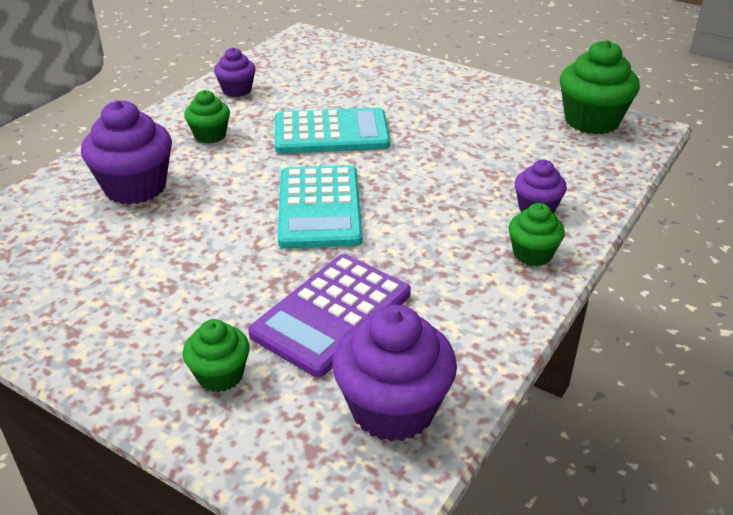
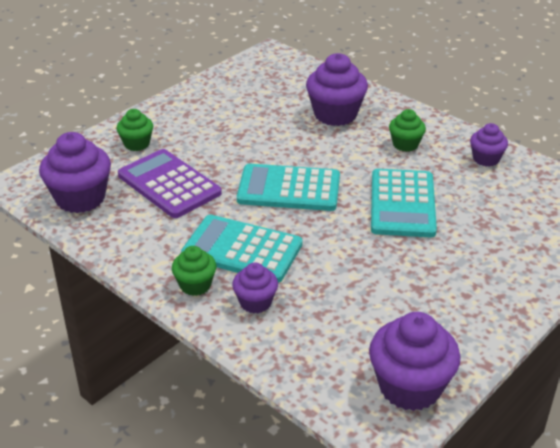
camera: 100 degrees right, 0 degrees up
(453, 228) = (242, 250): none -> turquoise calculator
(591, 121) = (410, 387): green cupcake -> purple cupcake

